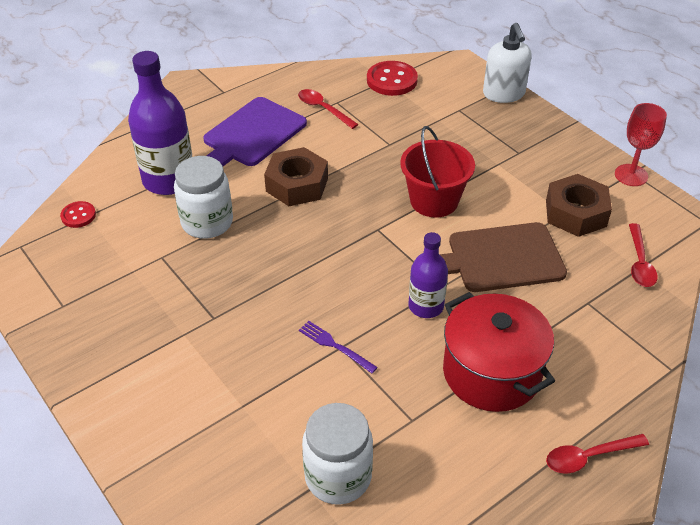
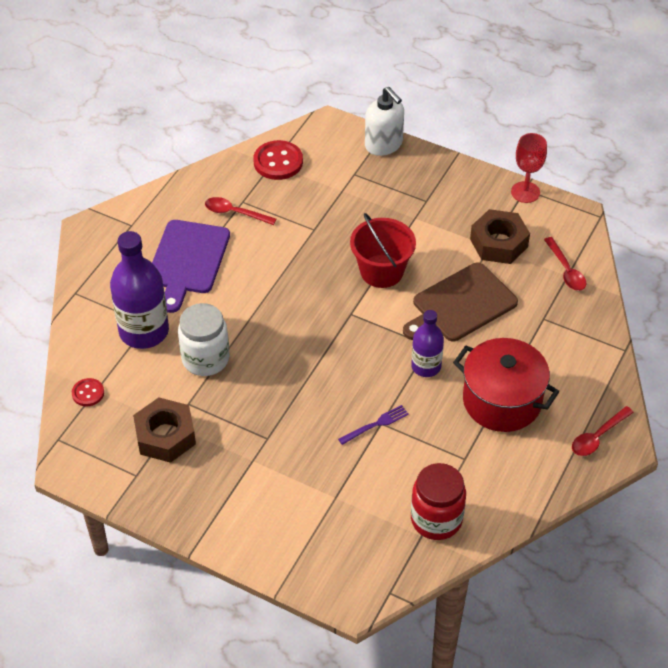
camera: 25 degrees left, 5 degrees up
(297, 184) = (259, 296): brown nut -> brown nut (165, 436)
(335, 346) = (376, 424): purple fork -> purple fork turned 135 degrees clockwise
(338, 477) = (436, 519): white jar -> red jar

